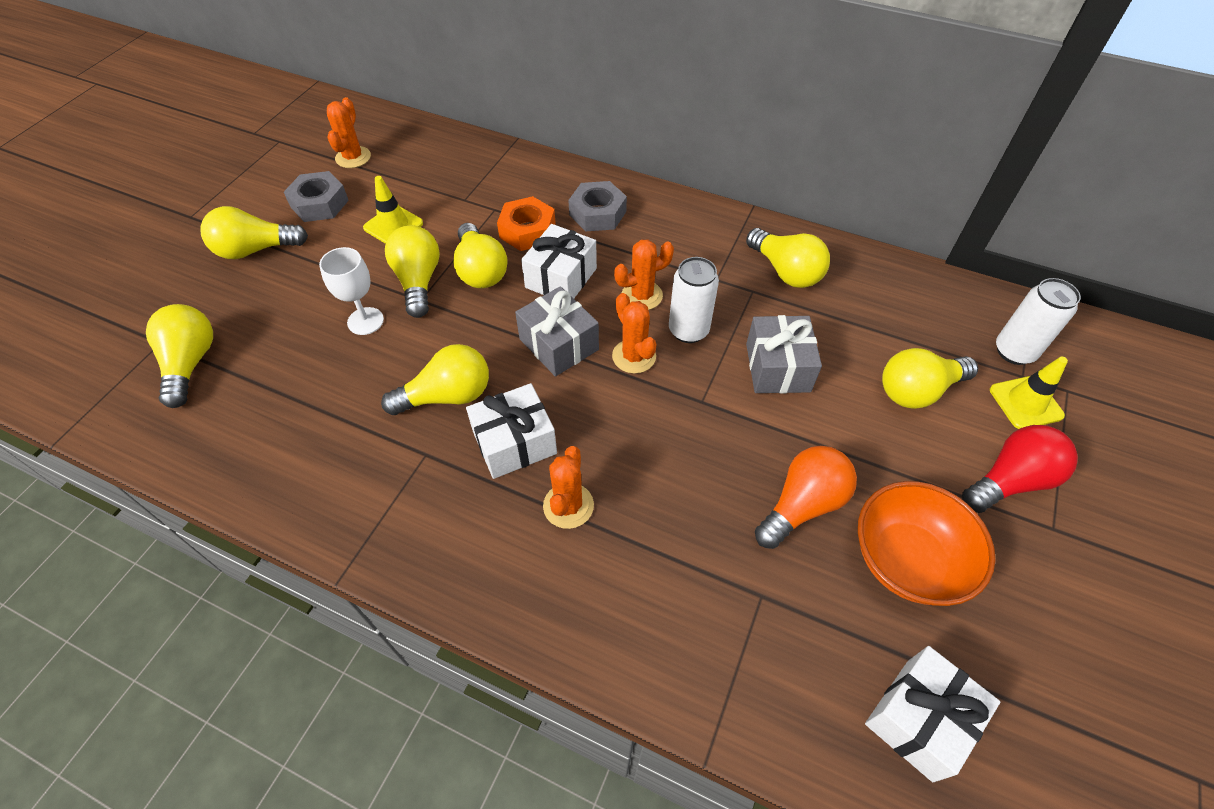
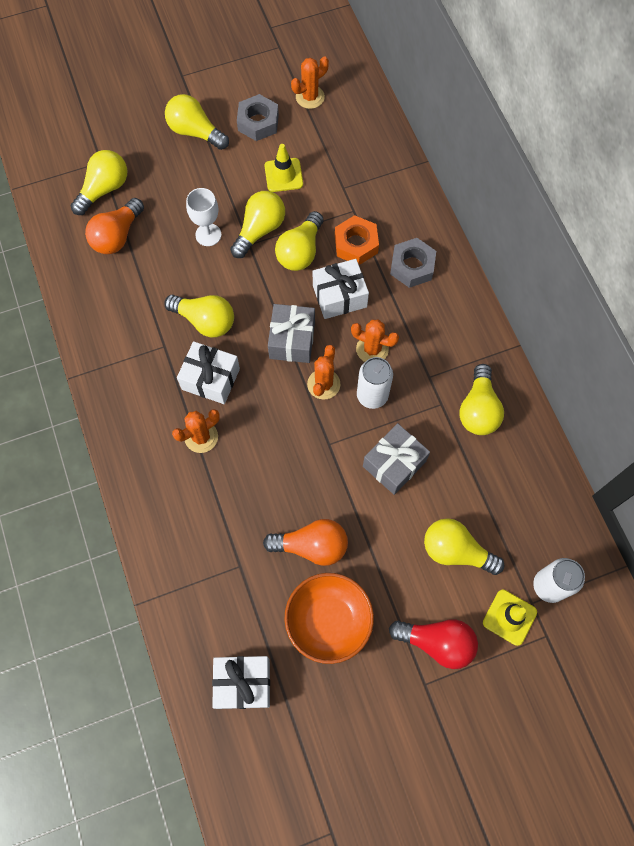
camera: 45 degrees right, 15 degrees up
(253, 394) = (117, 236): none -> orange light bulb

